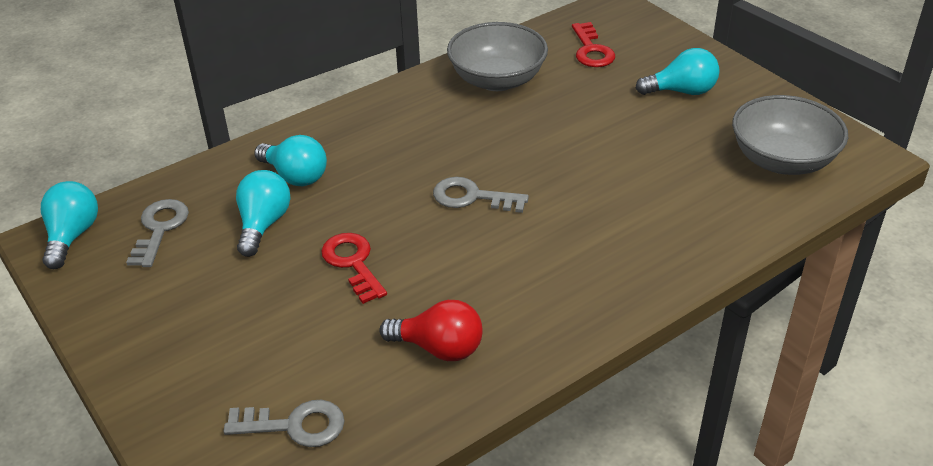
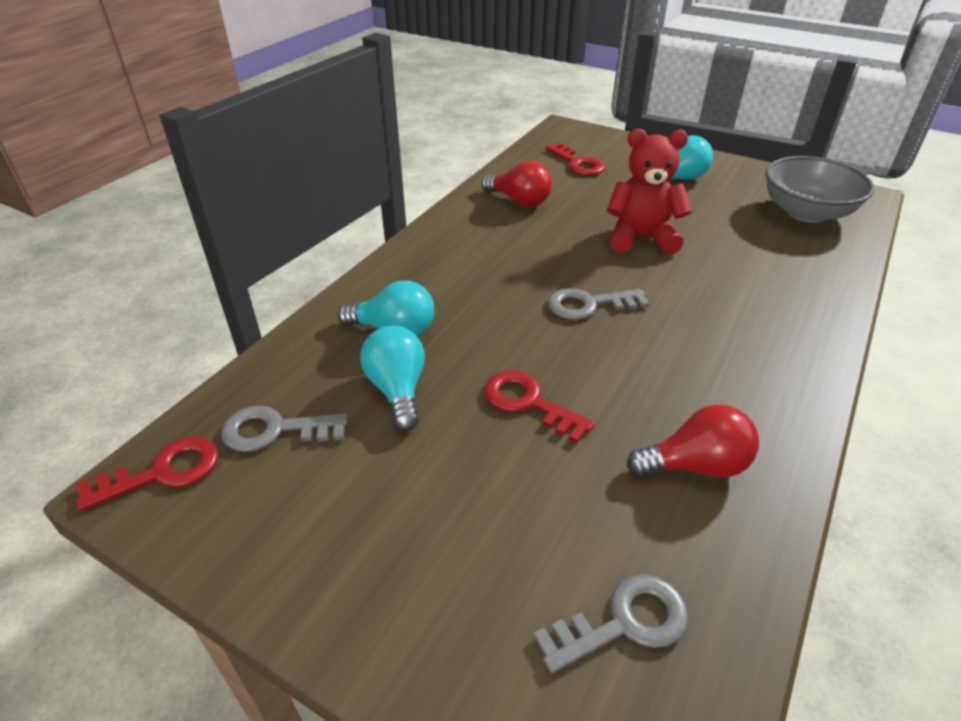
camera: 25 degrees left, 0 degrees up
(72, 236) = (162, 472): turquoise light bulb -> red key
(160, 229) = (275, 430): grey key -> grey key turned 75 degrees counterclockwise
(497, 80) = (519, 201): grey bowl -> red light bulb
(580, 146) = (641, 238): none -> red teddy bear

